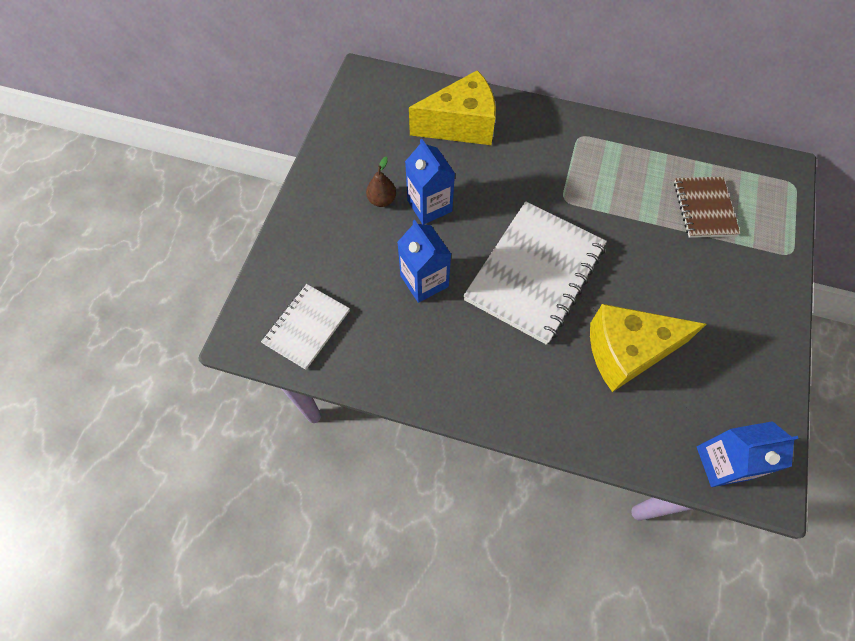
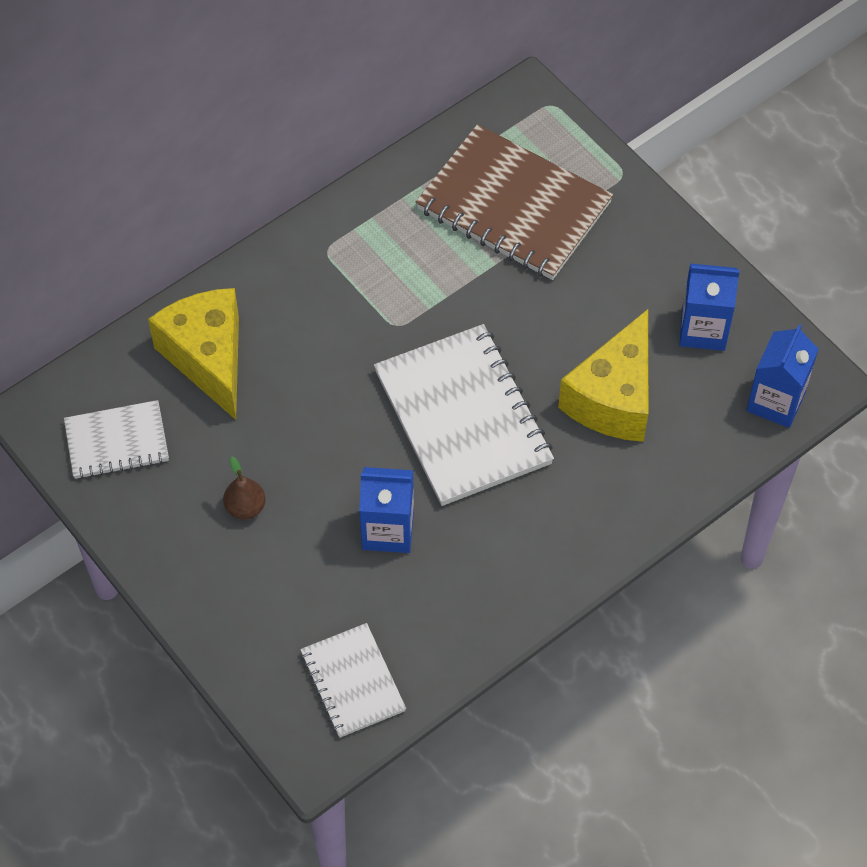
camera: 55 degrees left, 5 degrees down
(375, 118) = (117, 442): none -> white notebook
(429, 206) = (294, 463): blue carton -> blue carton (703, 329)
(461, 125) = (208, 358): yellow cheese -> yellow cheese turned 45 degrees counterclockwise
(704, 208) = (514, 206): brown notebook -> brown notebook, size x1.79

